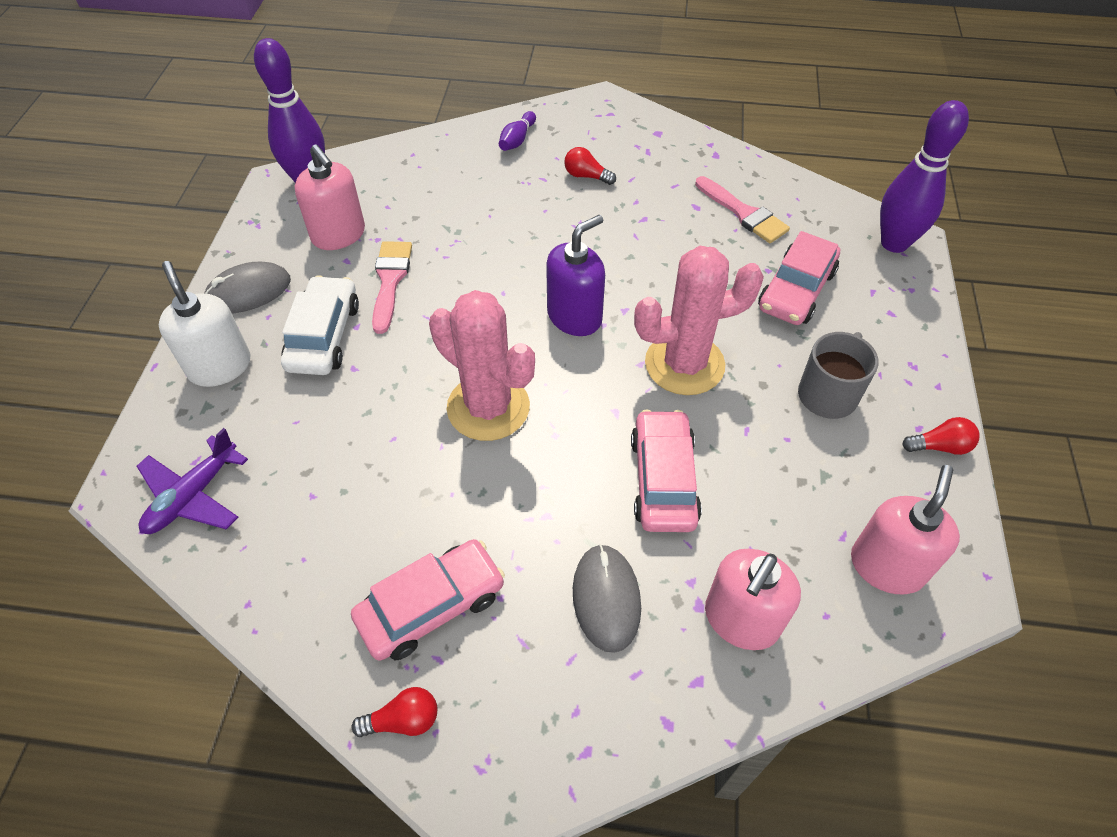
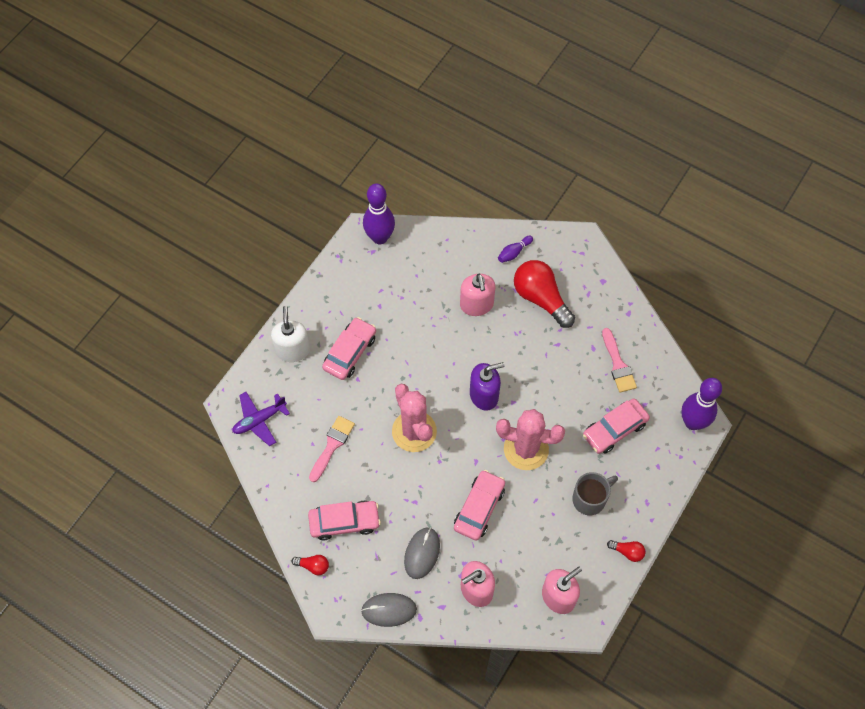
camera: 25 degrees right, 10 degrees up
(248, 291) = (321, 306): grey mouse -> grey mouse (389, 610)
(324, 336) = (350, 352): white car -> pink car
(339, 235) = (382, 286): pink soap dispenser -> pink soap dispenser (476, 305)
(390, 280) = (397, 330): pink brush -> pink brush (332, 445)
(586, 176) = (541, 298): red light bulb -> red light bulb, size x2.21

